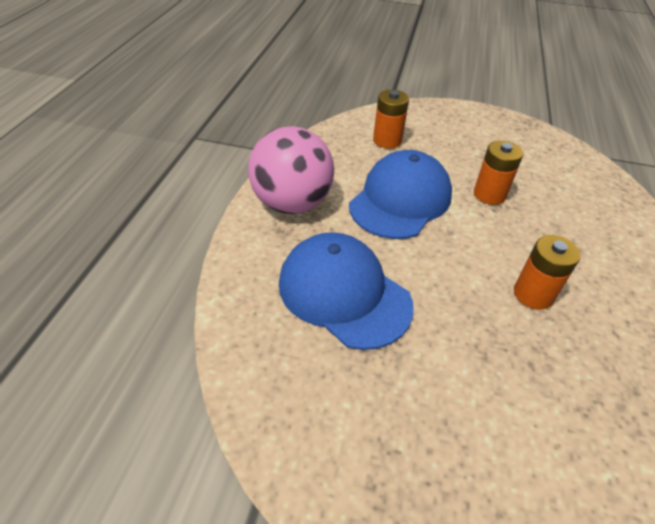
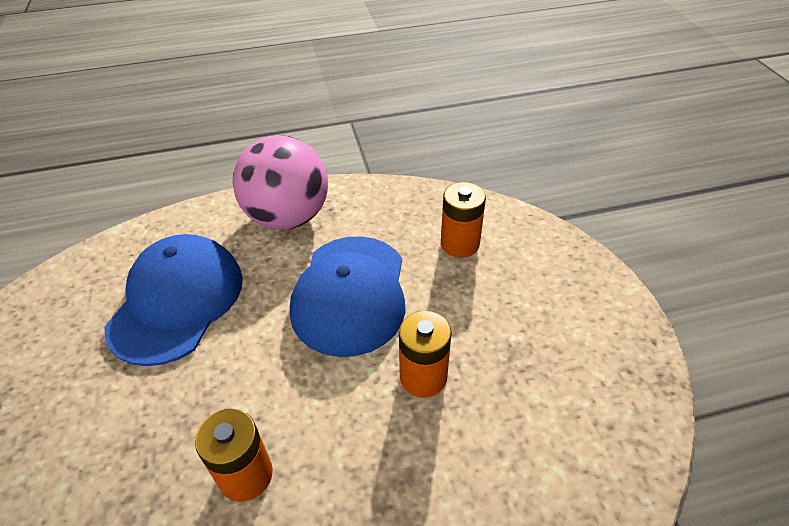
camera: 65 degrees right, 0 degrees up
(400, 200) = (350, 294): blue cap -> blue cap turned 90 degrees clockwise

